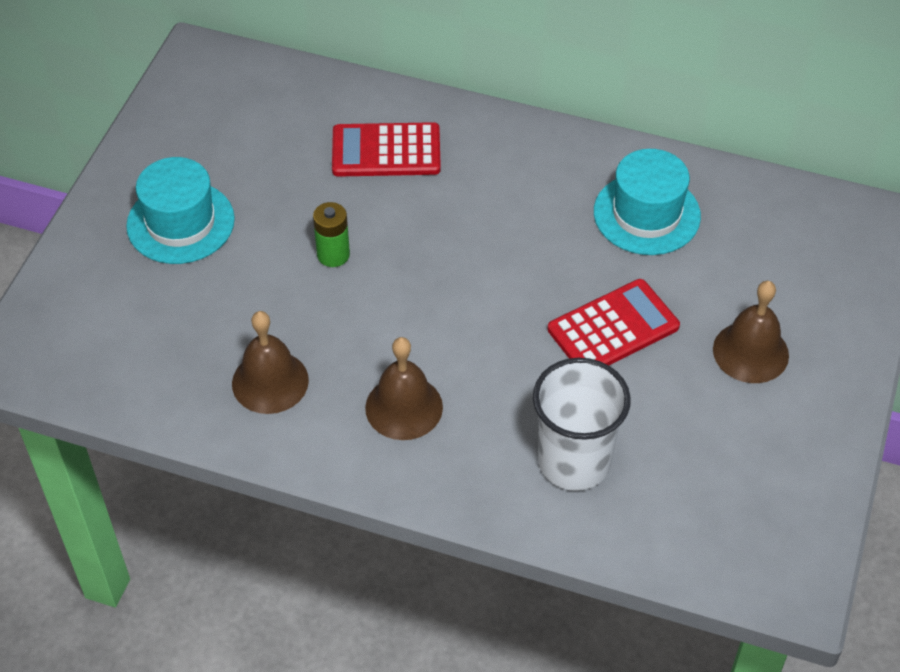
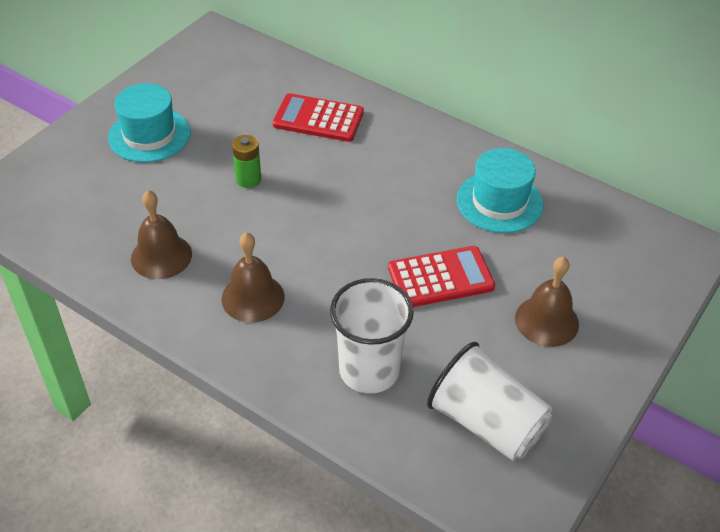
camera: 15 degrees right, 5 degrees down
(725, 489) = (486, 423): none -> white cup

